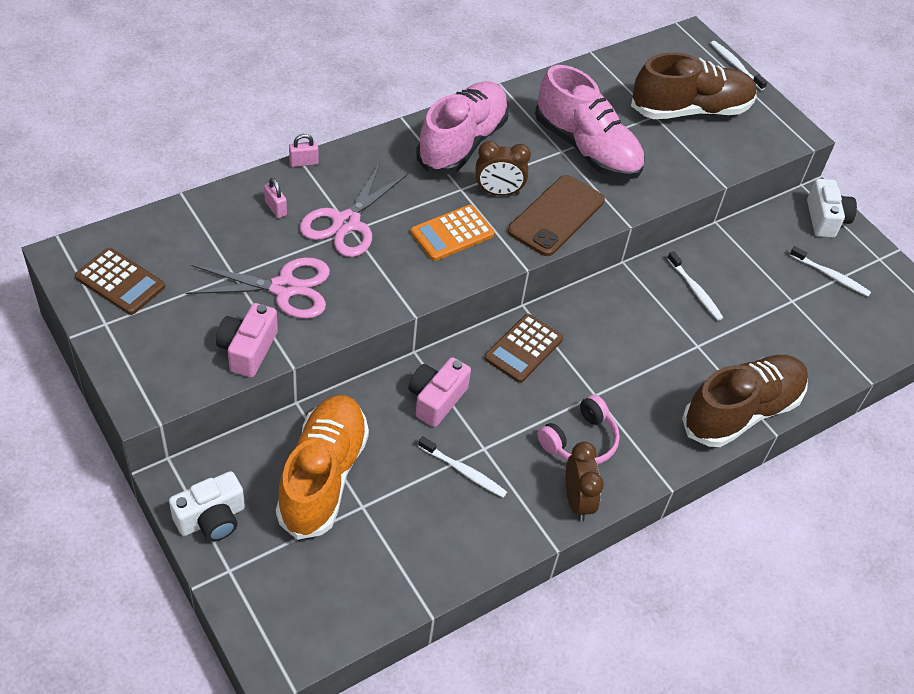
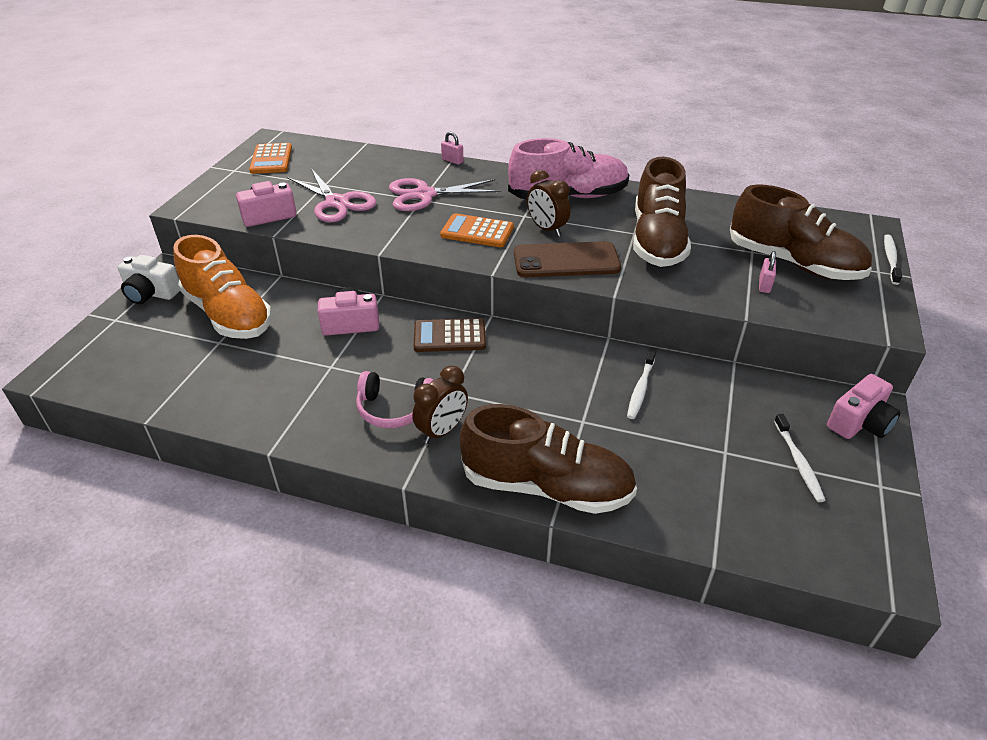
camera: 55 degrees right, 10 degrees down
(120, 282) = (271, 159): brown calculator -> orange calculator
(275, 208) = (399, 170): pink padlock -> pink padlock (764, 285)
(323, 476) = (228, 314): orange shoe -> orange shoe turned 75 degrees clockwise
(463, 471) = (298, 368): white toothbrush -> none
(577, 501) = (330, 438): brown clock -> brown clock (442, 431)
(586, 148) = (657, 241): pink shoe -> brown shoe
(825, 219) = (859, 423): white camera -> pink camera

